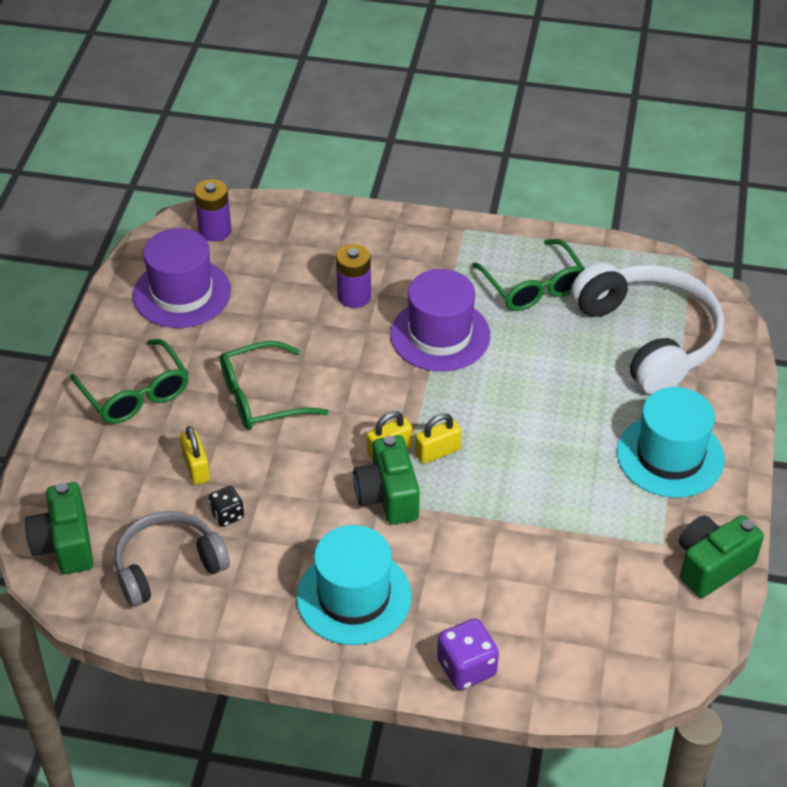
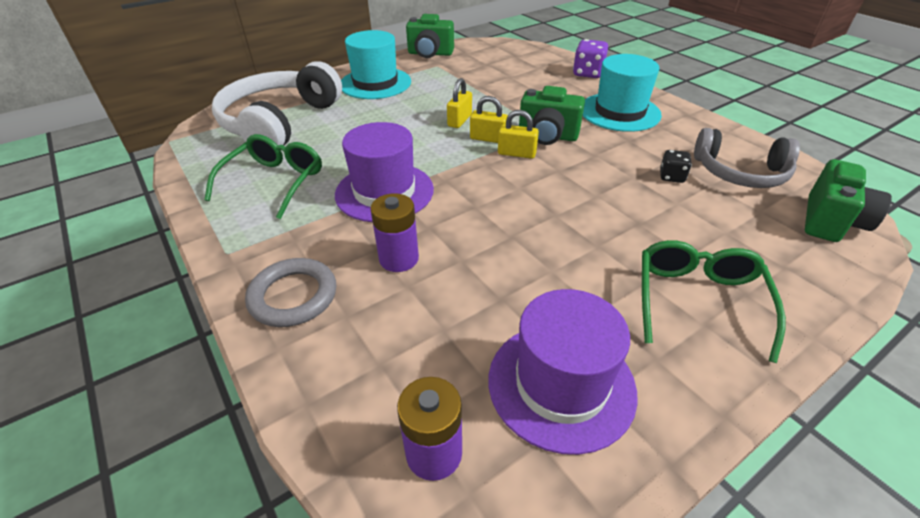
camera: 135 degrees left, 5 degrees down
(196, 468) = (675, 213): yellow padlock -> yellow padlock (459, 120)
(261, 397) = (574, 230): green glasses -> none
(381, 237) = (293, 296): none -> grey ring
(388, 496) = (547, 136): green camera -> green camera turned 75 degrees clockwise

